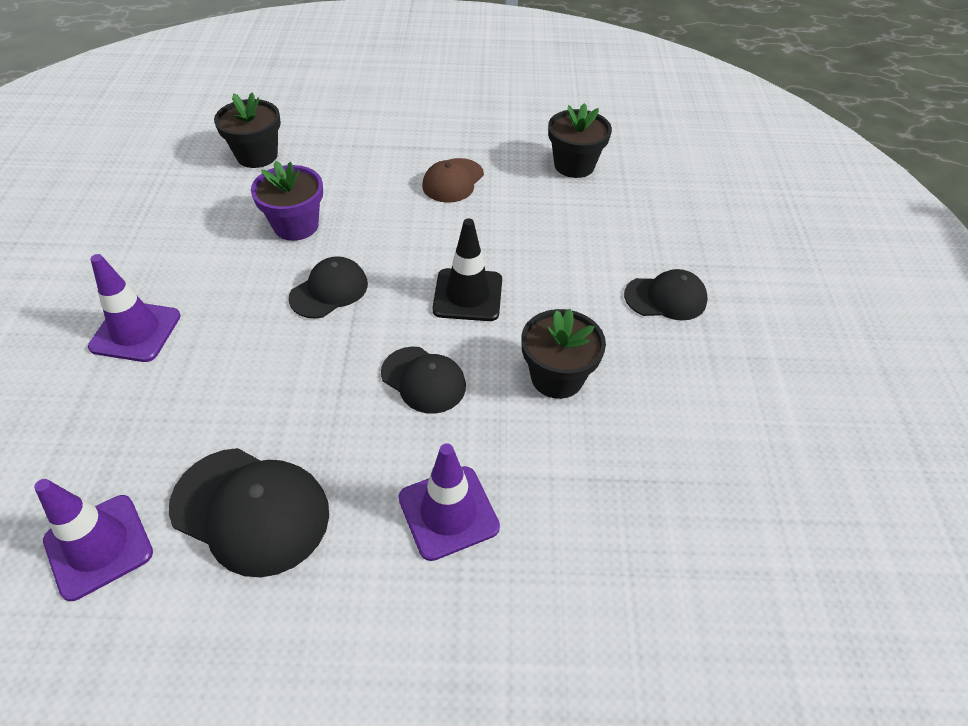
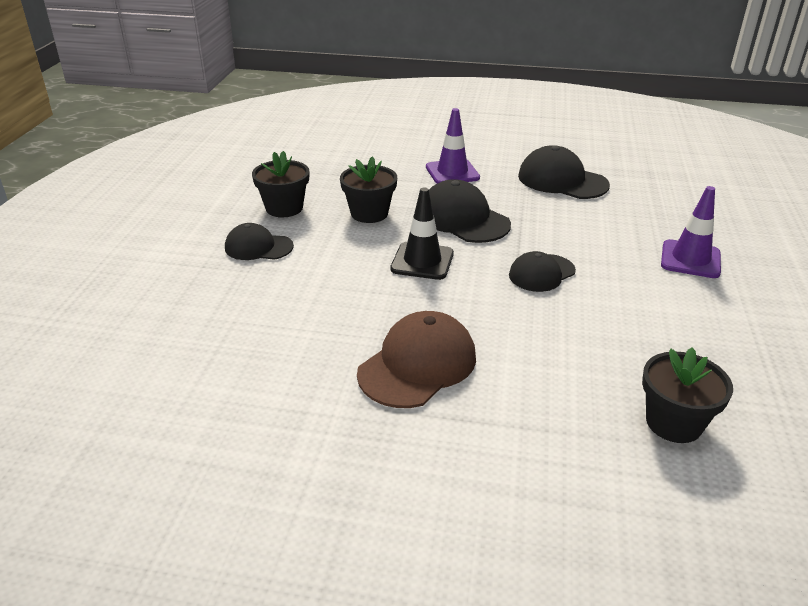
camera: 170 degrees left, 15 degrees down
(98, 546) = (638, 176): purple traffic cone -> none
(296, 225) = (589, 329): purple flower pot -> none
(423, 380) = (463, 219): black cap -> black cap, size x1.56
(453, 181) = (418, 365): brown cap -> brown cap, size x1.56
(574, 165) = (263, 373): black flower pot -> black flower pot (284, 208)

